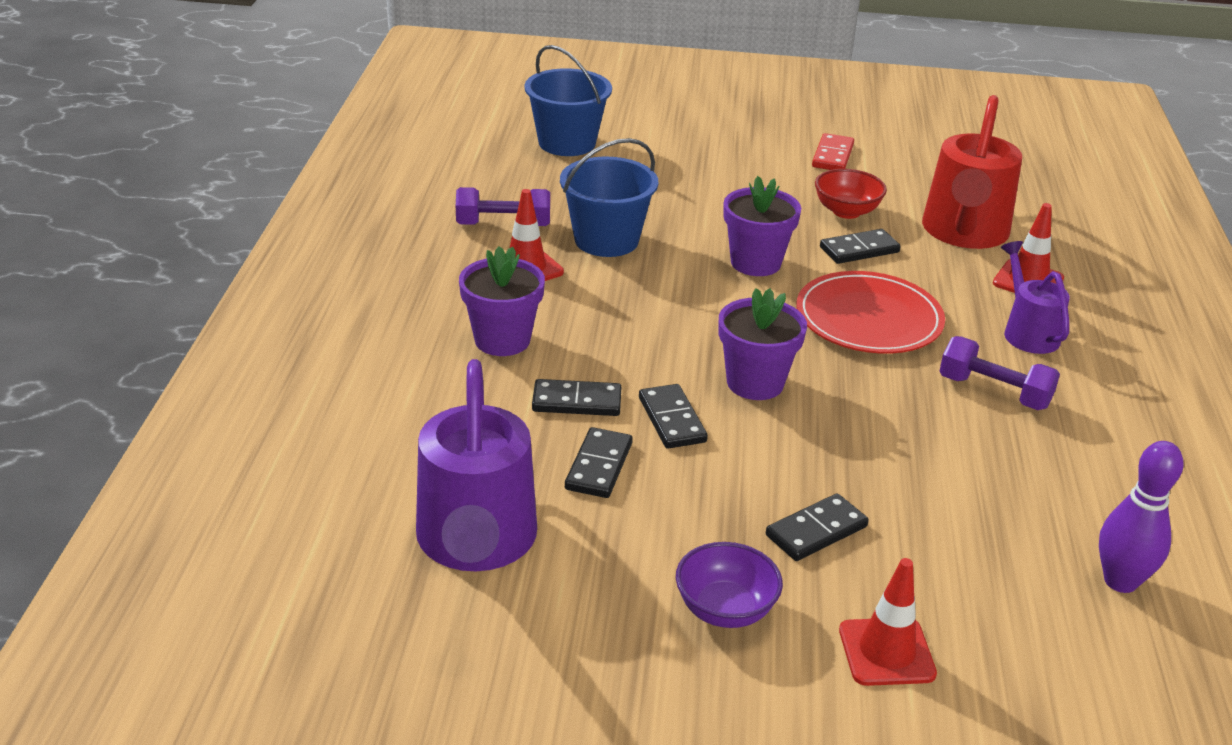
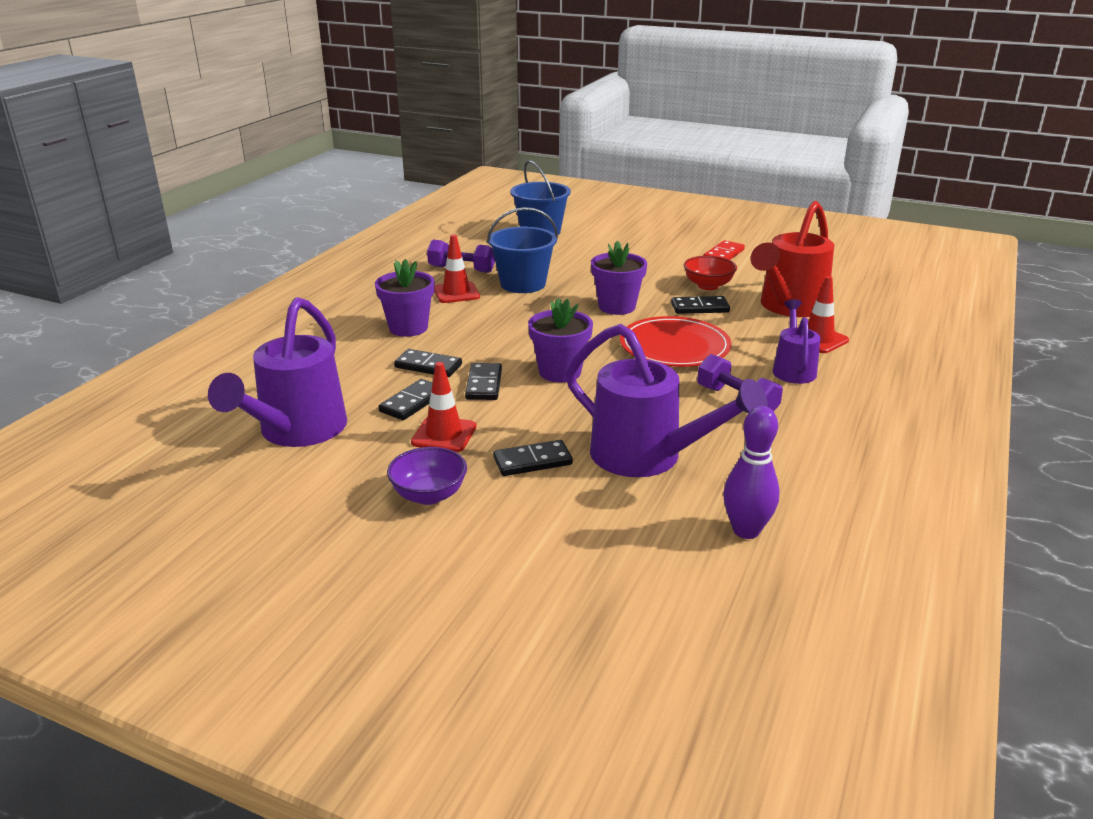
camera: 20 degrees right, 5 degrees down
(886, 652) = (524, 540): red traffic cone -> red traffic cone (444, 434)
(946, 497) = (647, 457): none -> purple watering can

